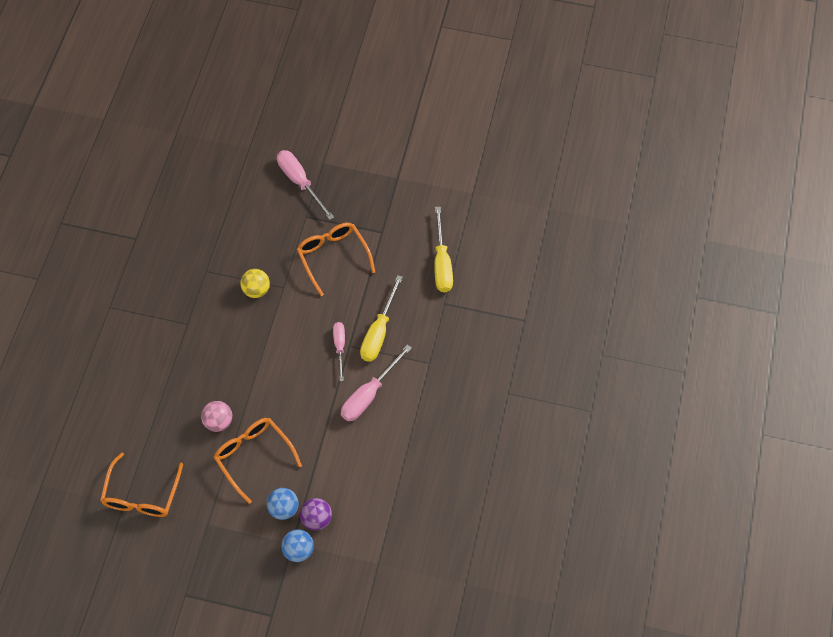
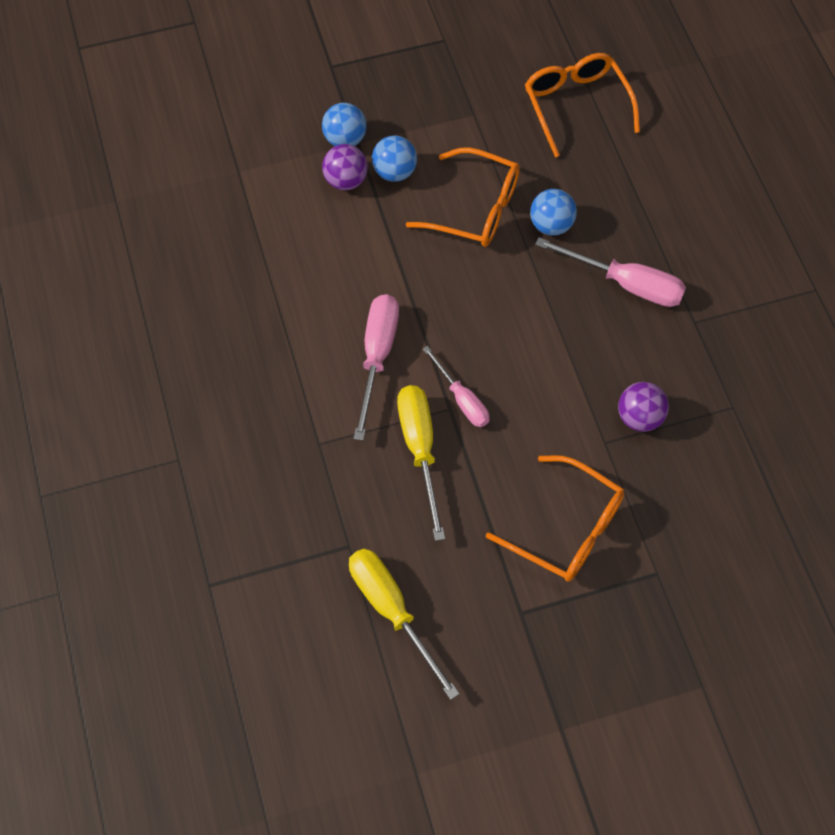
camera: 150 degrees right, 0 degrees up
(218, 422) = (551, 225): pink ball -> blue ball
(256, 290) = (639, 417): yellow ball -> purple ball
(300, 182) = (711, 628): pink screwdriver -> pink screwdriver (626, 284)

